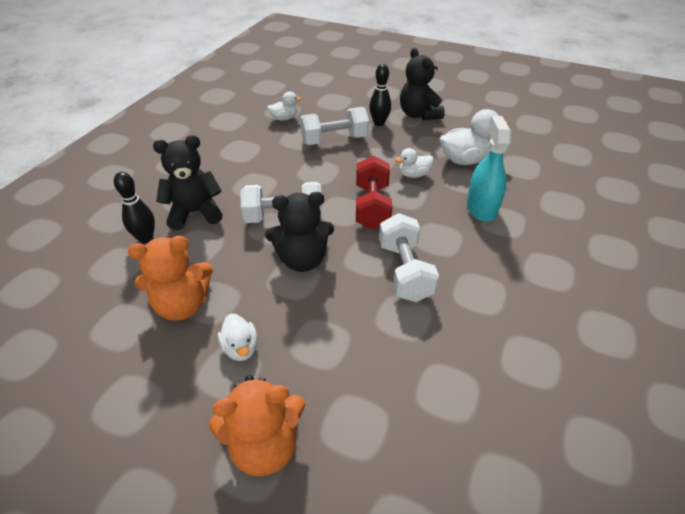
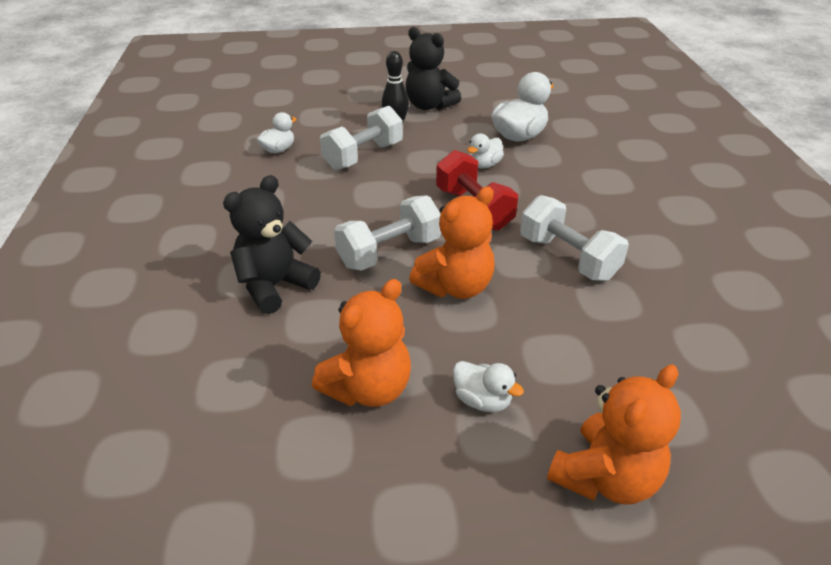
camera: 30 degrees left, 5 degrees down
(146, 238) = (239, 337): black bowling pin -> none
(302, 260) = (455, 287): black teddy bear -> orange teddy bear
(481, 208) = (578, 175): turquoise spray bottle -> none

